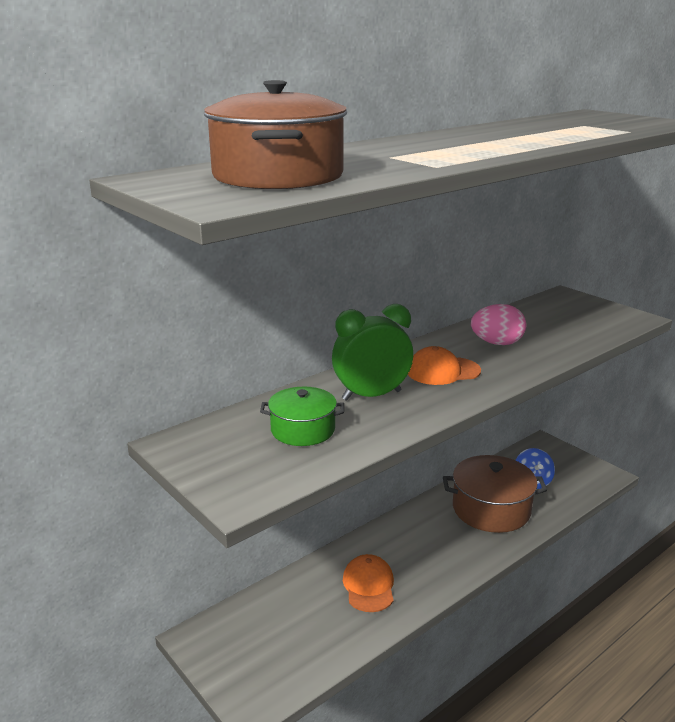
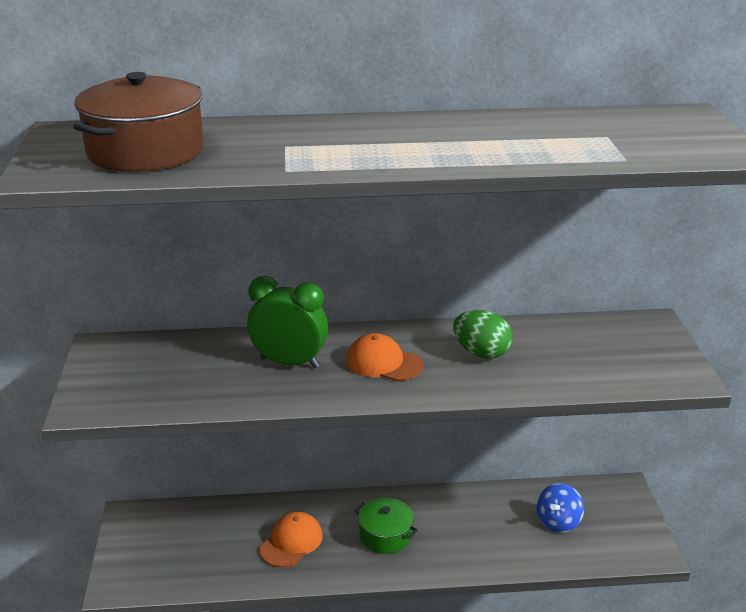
camera: 35 degrees right, 5 degrees up
(303, 430) = (195, 372): green pot -> green pot (385, 535)
(491, 509) = (480, 529): brown pot -> none
(497, 343) = (481, 353): pink egg -> green egg

